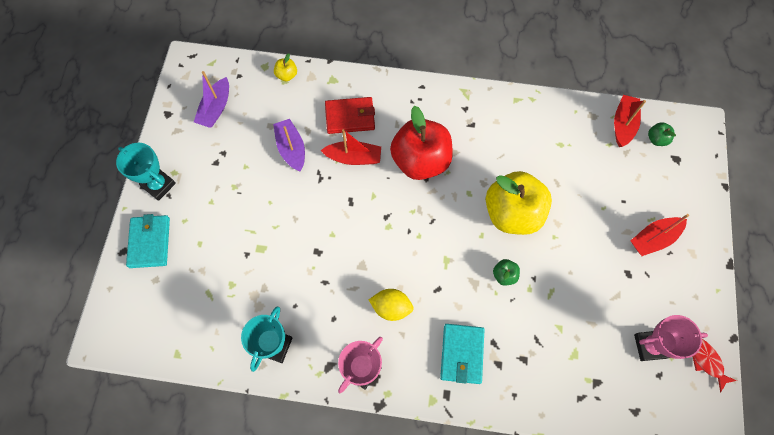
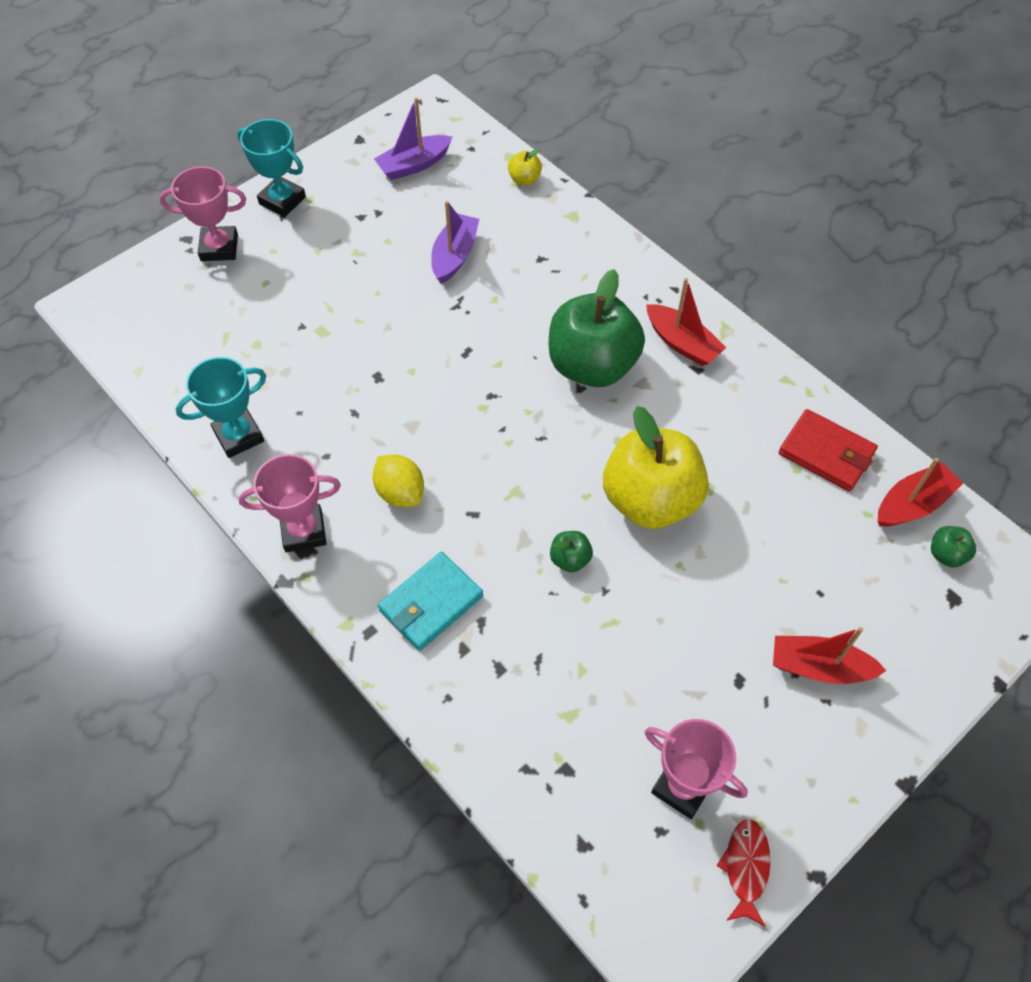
camera: 40 degrees right, 10 degrees down
(149, 242) = (219, 248): turquoise wallet -> pink trophy
(159, 185) = (282, 200): turquoise trophy -> turquoise trophy turned 45 degrees counterclockwise
(350, 117) = (554, 266): red wallet -> red wallet (826, 453)
(353, 158) = (515, 310): red boat -> red boat (682, 343)
(420, 161) = (592, 365): red apple -> green apple

